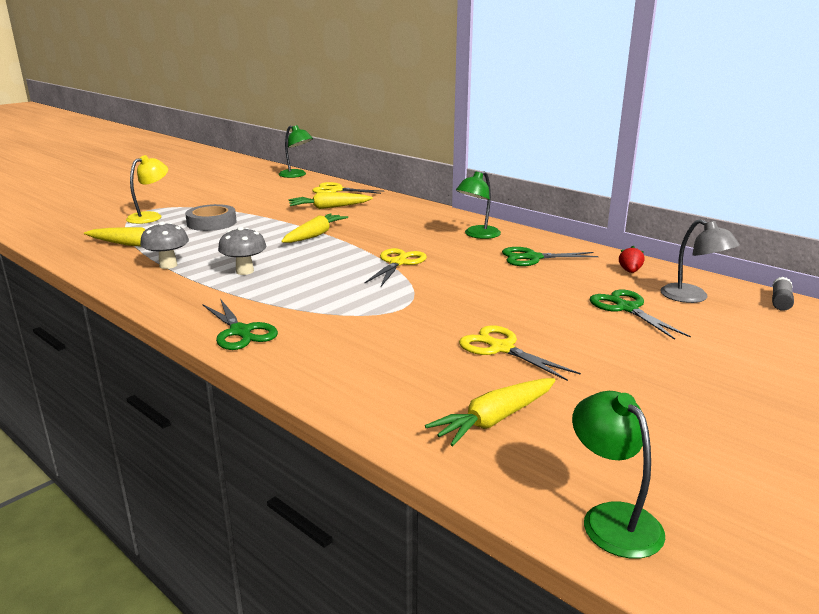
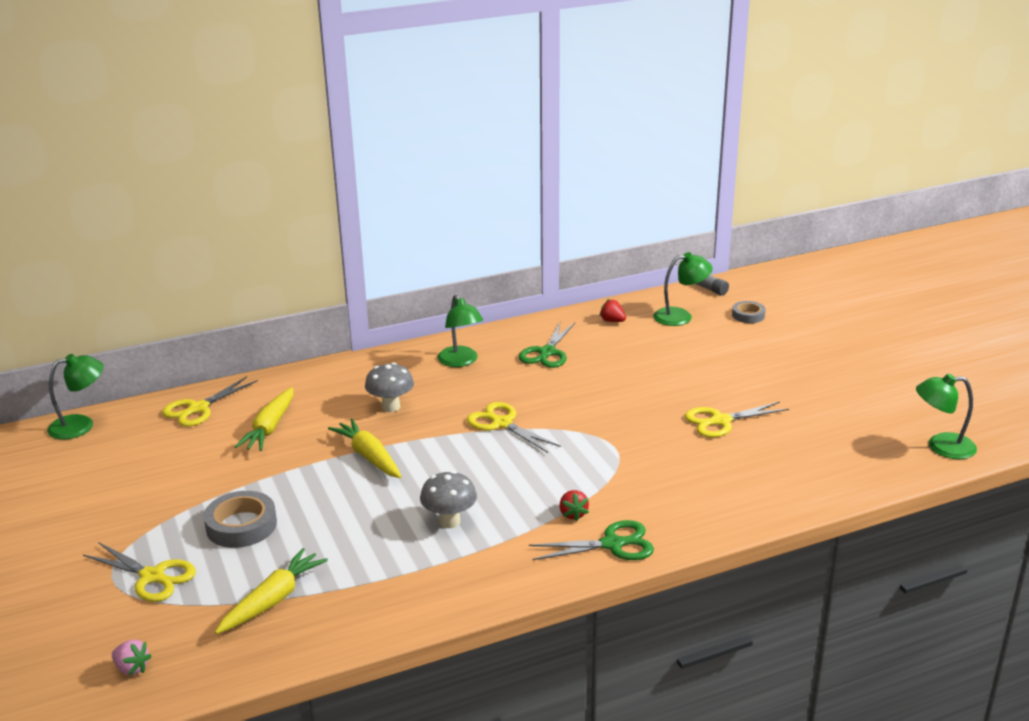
camera: 65 degrees left, 5 degrees up
(61, 230) = (132, 668): none -> pink strawberry
(150, 216) = (153, 577): yellow lamp -> yellow scissors
(168, 265) = (383, 575): grey mushroom -> grey mushroom (391, 407)
(279, 309) = (573, 514): none -> red strawberry
(494, 420) = (824, 454): yellow carrot -> none
(626, 308) = (682, 348): green scissors -> none
(692, 297) = (680, 316): grey lamp -> green lamp
(758, 330) = (748, 315): none -> grey tape

